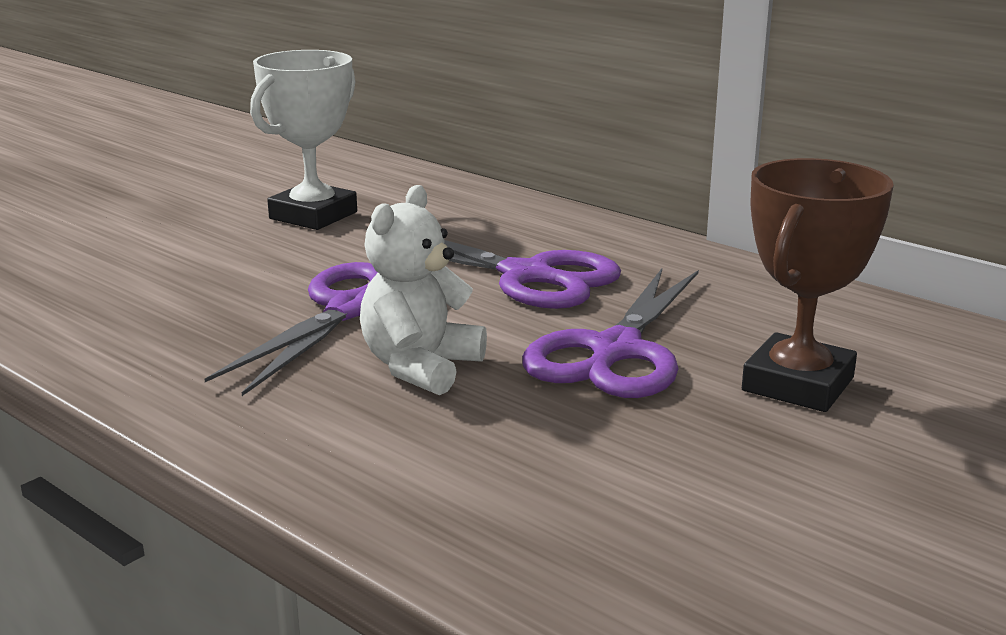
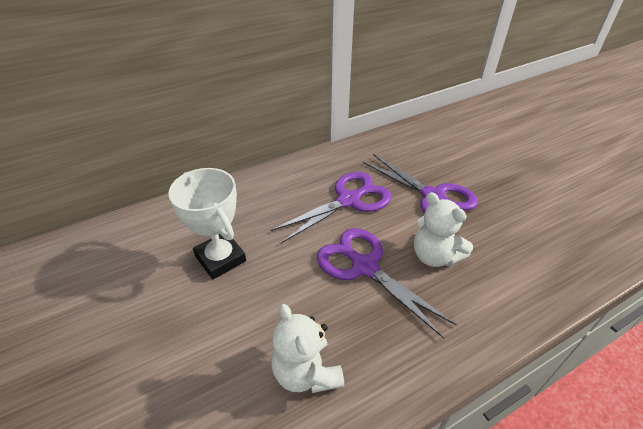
camera: 70 degrees left, 20 degrees up
(119, 298) = (306, 372): none -> white teddy bear
(797, 384) = (469, 164): brown trophy -> none

